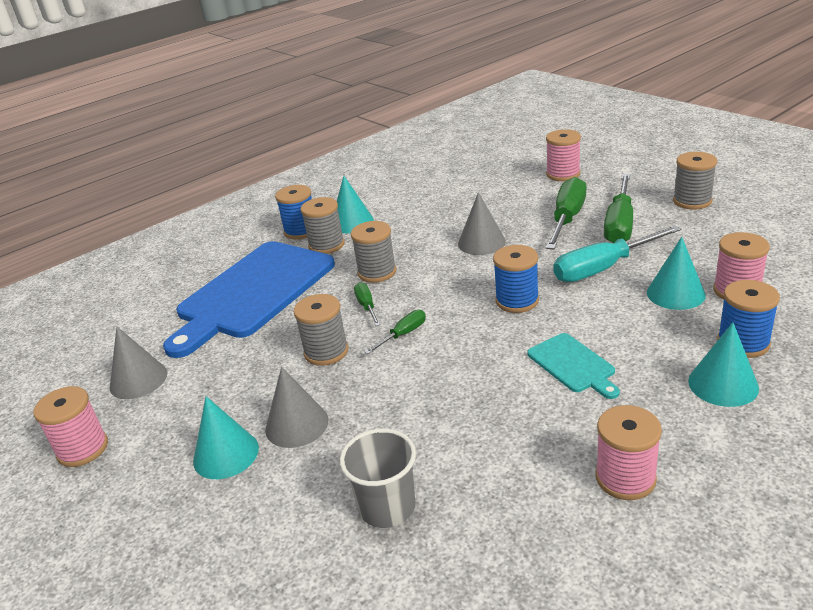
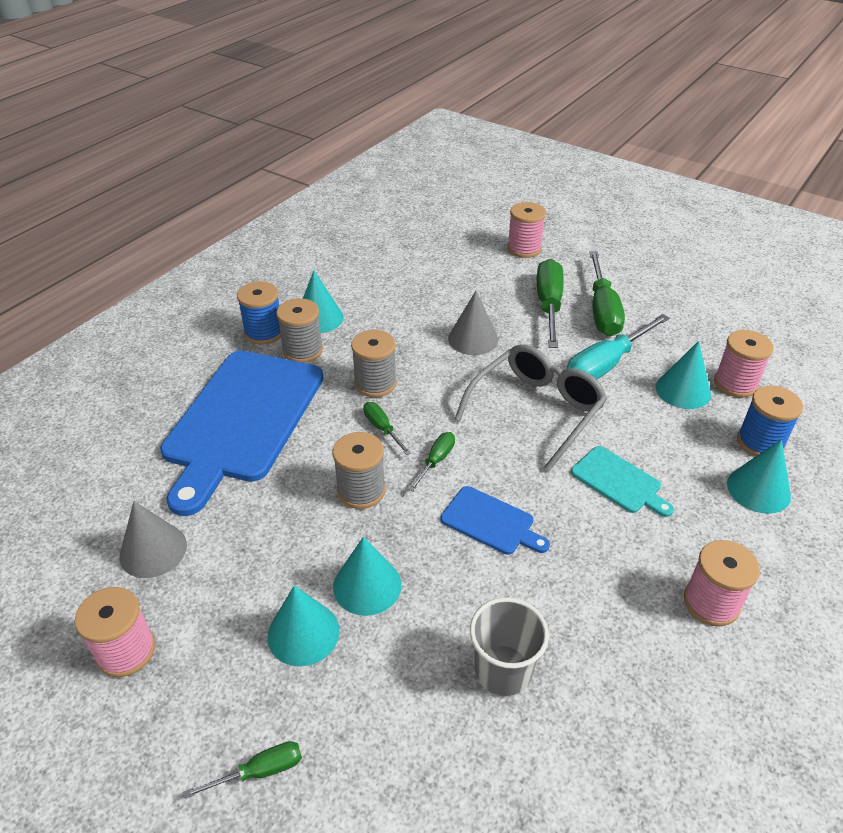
camera: 20 degrees left, 10 degrees up
(140, 553) = (260, 771): none -> green screwdriver
(296, 424) = (367, 585): grey cone -> turquoise cone
(431, 387) = (491, 522): none -> blue cutting board
(517, 301) = (537, 410): blue spool -> grey glasses
(692, 201) = (660, 279): grey spool -> none

